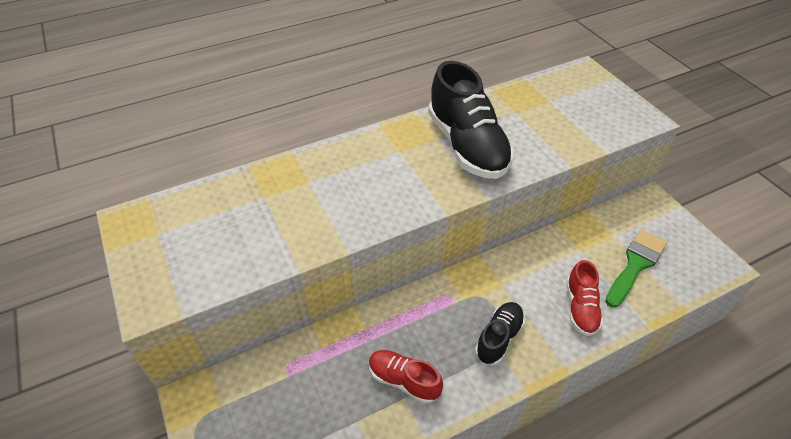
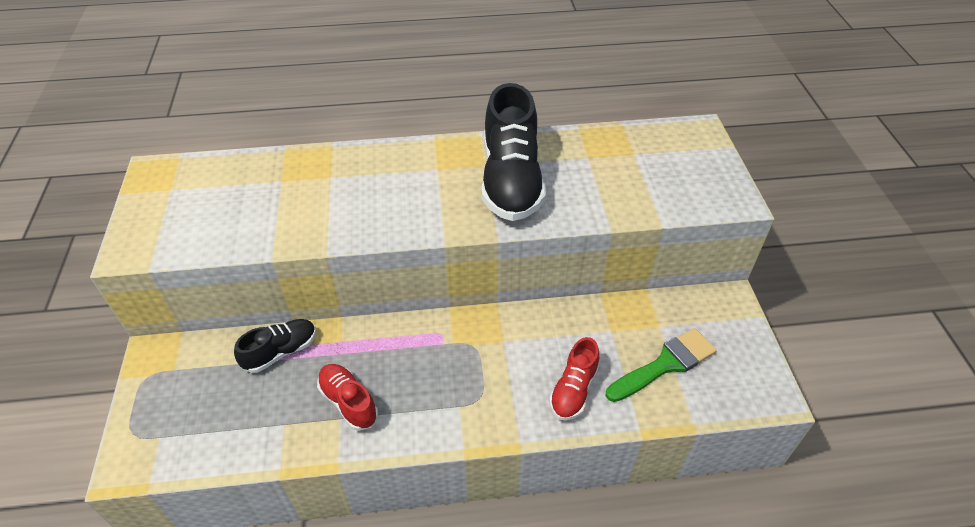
camera: 20 degrees right, 0 degrees up
(499, 338) = (467, 392): black shoe -> black shoe (281, 352)

